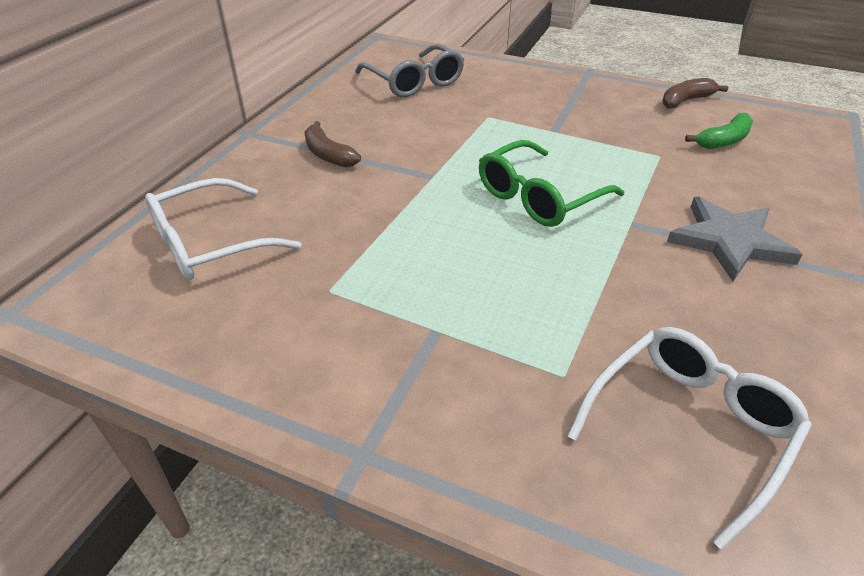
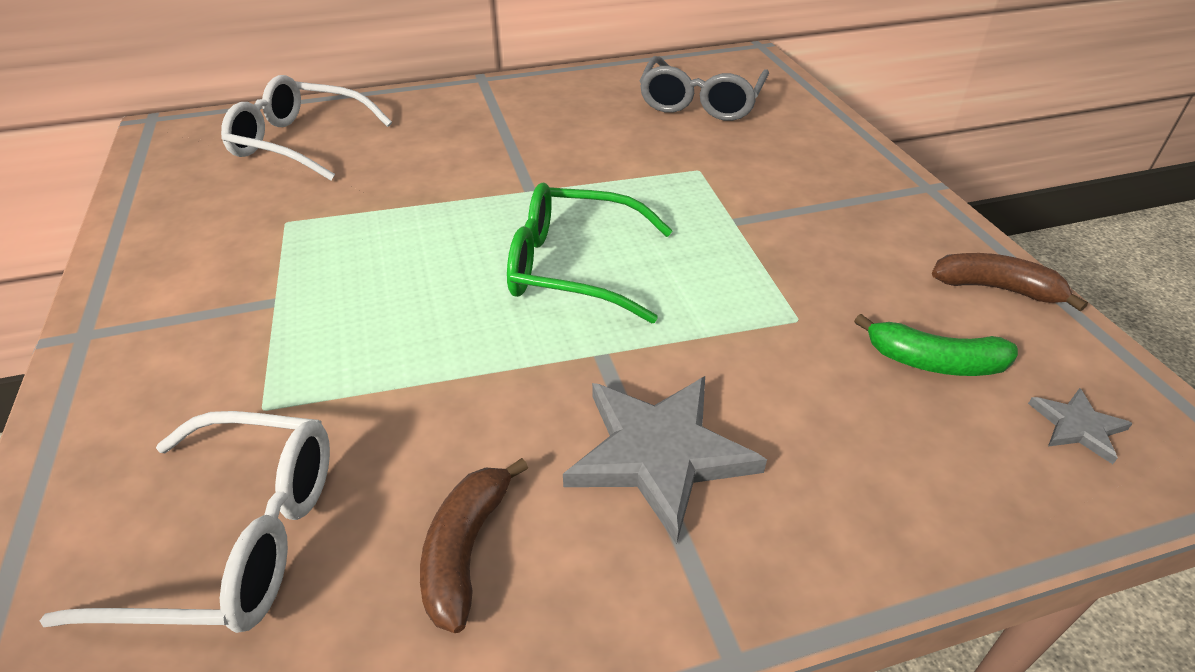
camera: 50 degrees right, 0 degrees up
(328, 155) = (496, 125): brown banana -> brown banana (465, 550)
(790, 134) = (1077, 426): none -> grey star

